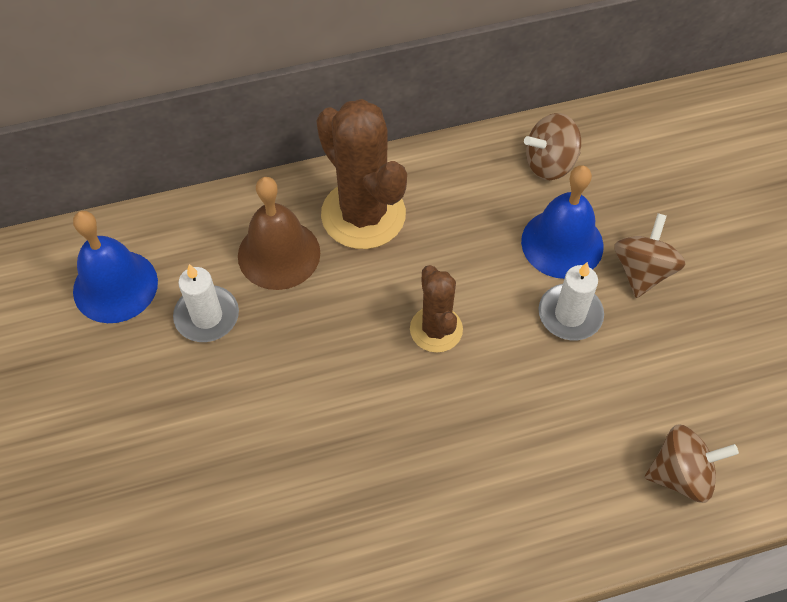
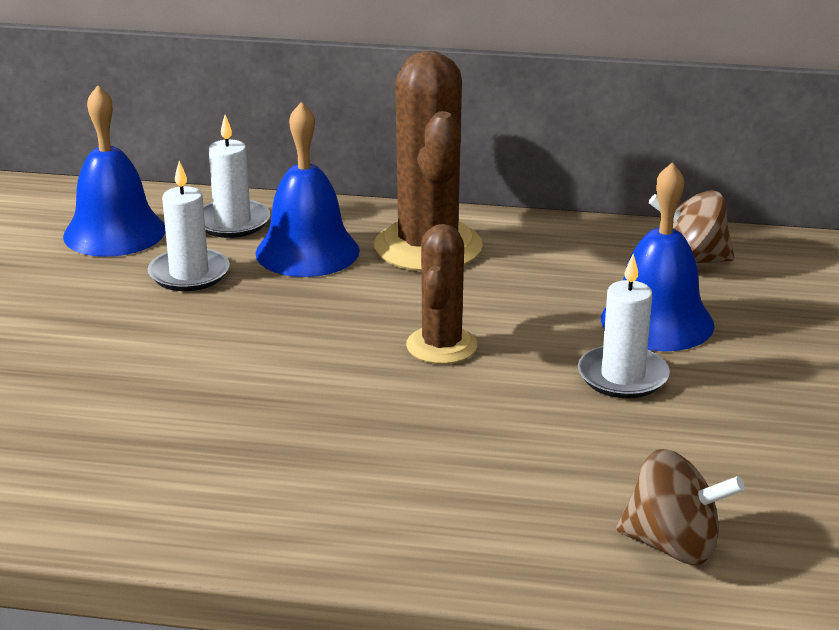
camera: 25 degrees right, 30 degrees down
(200, 238) = (232, 222): none -> white candle
(279, 254) = (307, 251): brown bell -> blue bell
(642, 271) = (749, 367): brown spinning top -> none

